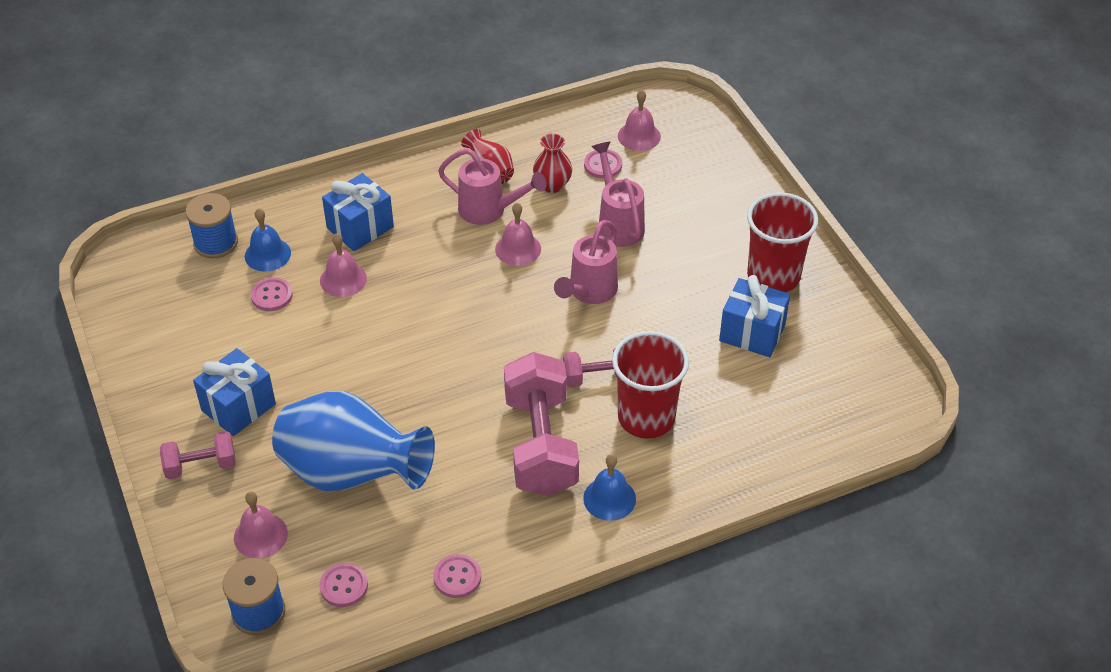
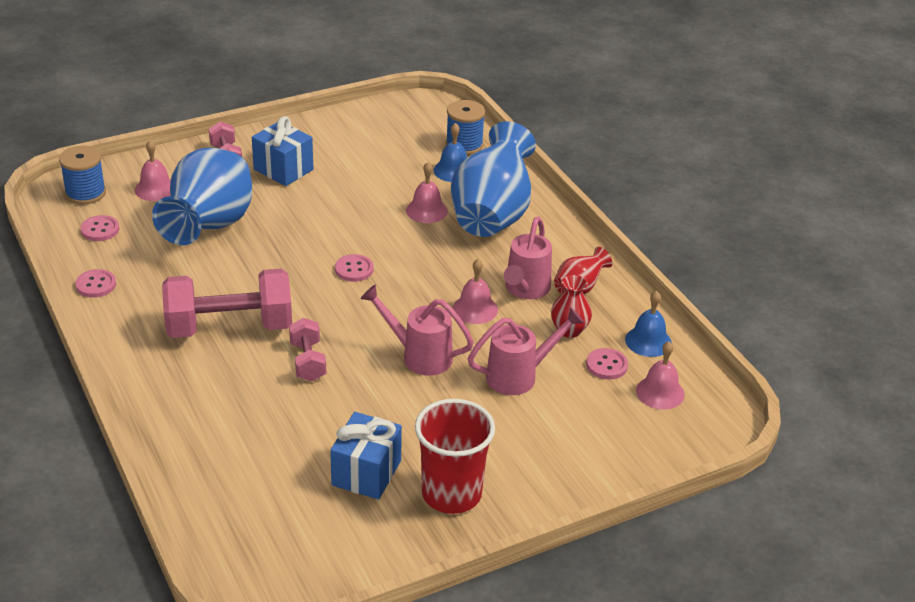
camera: 85 degrees right, 10 degrees down
(271, 295) = (405, 176): pink button -> pink button (354, 269)
(360, 227) = (492, 216): blue gift -> blue vase
(609, 498) = (163, 369): blue bell -> blue bell (648, 341)
(646, 418) = (255, 393): red cup -> none

